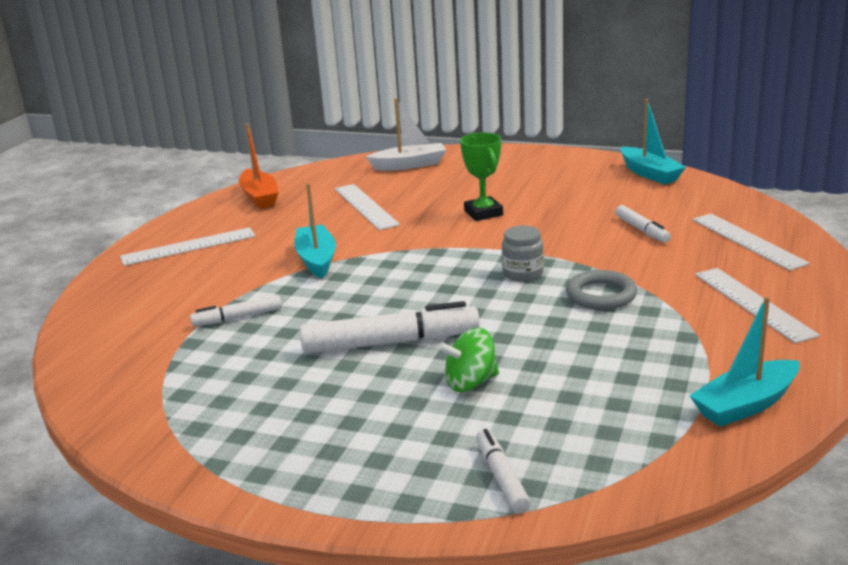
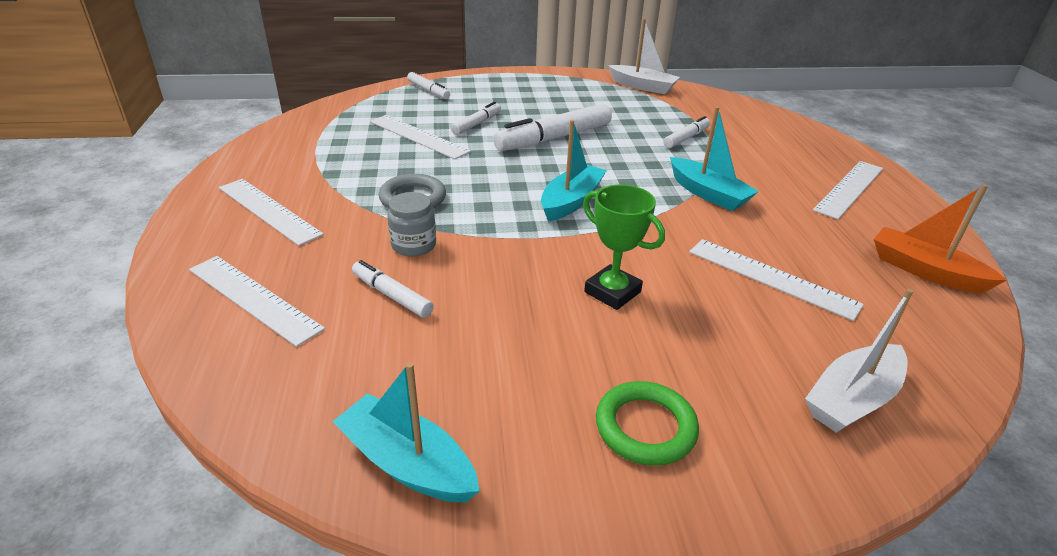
camera: 150 degrees right, 10 degrees up
(143, 419) = (642, 86): none -> white boat
(470, 383) = (476, 124): green spinning top -> white marker
(523, 273) = (498, 209): grey jar -> grey jar (413, 245)
(524, 169) = (645, 427): none -> green ring
(563, 374) = (418, 136): none -> white ruler
(746, 405) = (292, 136): turquoise boat -> turquoise boat (571, 201)

